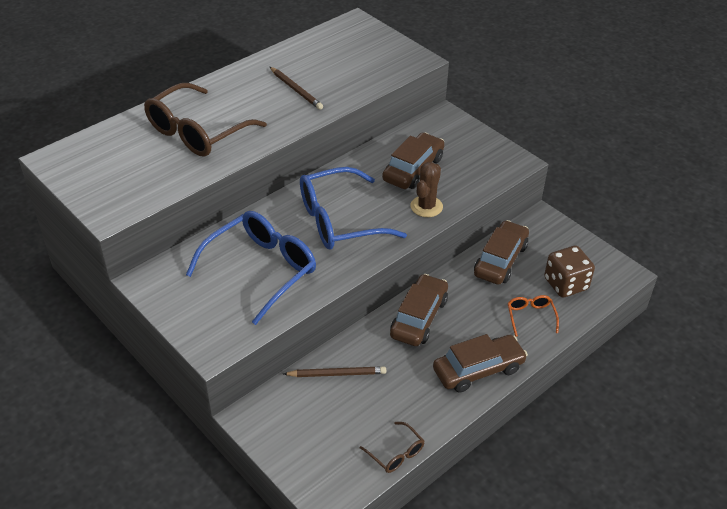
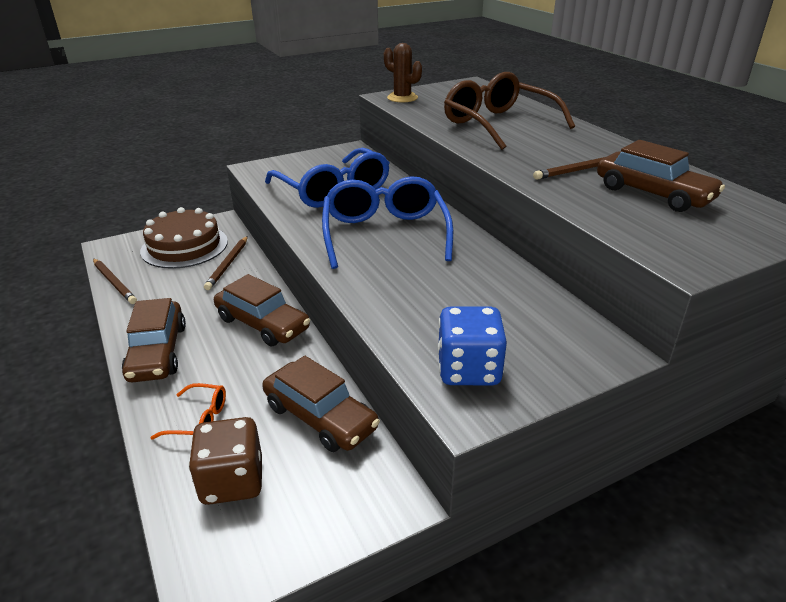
camera: 105 degrees right, 10 degrees down
(310, 426) = (184, 246): none -> brown cake
(396, 454) = (114, 283): brown glasses -> brown pencil
(413, 169) = (469, 297): brown car -> brown car (653, 194)
(426, 206) = (384, 294): brown cactus -> brown cactus (402, 98)
(485, 163) = (468, 370): none -> blue dice

